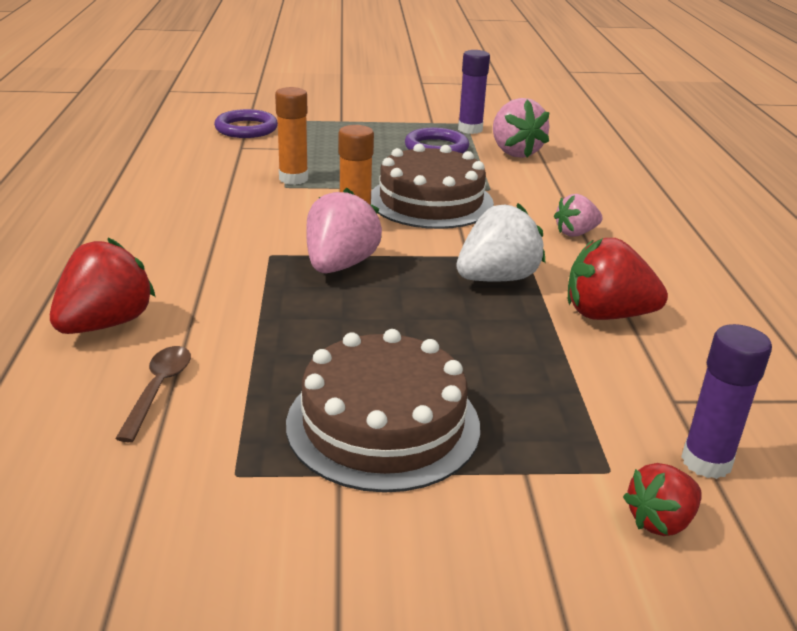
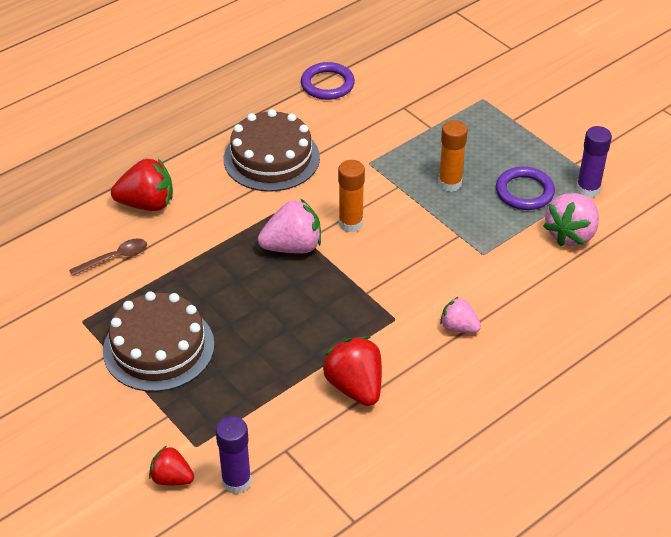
camera: 55 degrees right, 15 degrees up
(246, 128) = (436, 89): purple ring -> purple ring (327, 84)
(293, 179) = (384, 159): orange glue stick -> orange glue stick (450, 183)
(431, 201) = (426, 237): brown cake -> brown cake (271, 158)
(497, 278) = (349, 319): white strawberry -> none

